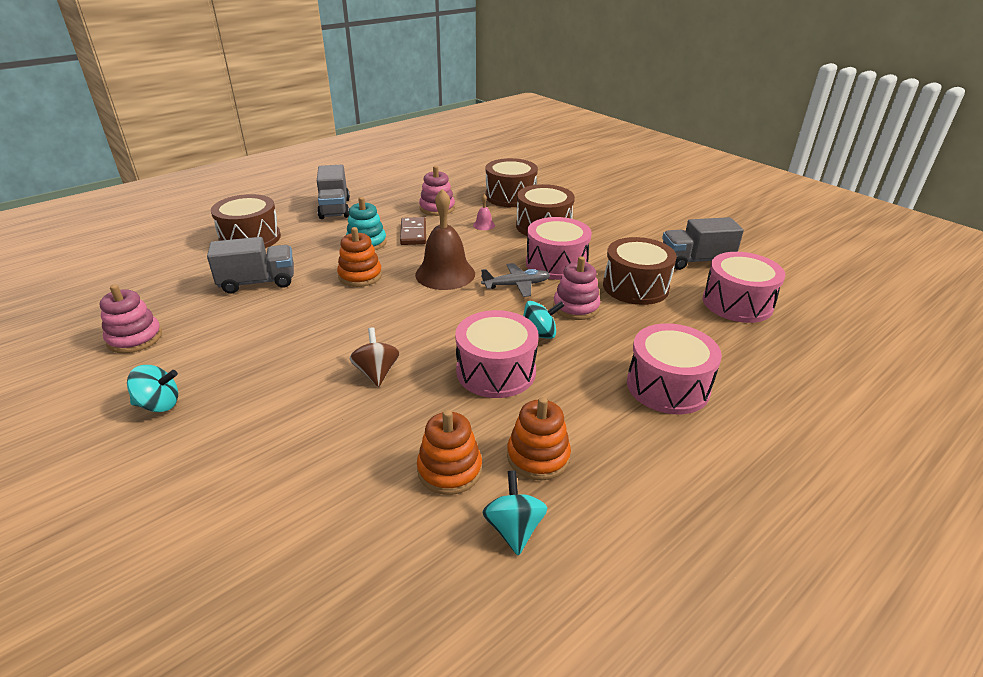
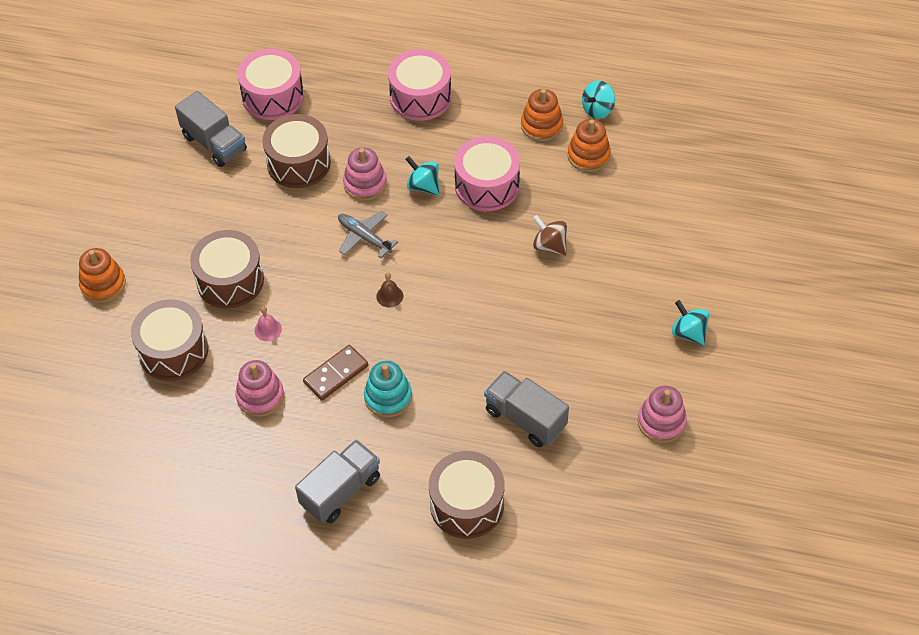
camera: 125 degrees left, 20 degrees up
(360, 276) = (447, 353): orange stacking toy -> orange stacking toy (103, 284)
(376, 372) = (549, 245): brown spinning top -> brown spinning top turned 90 degrees clockwise
(445, 274) = (389, 296): brown bell -> brown bell, size x0.42
(556, 264) = (302, 231): pink drum -> none

